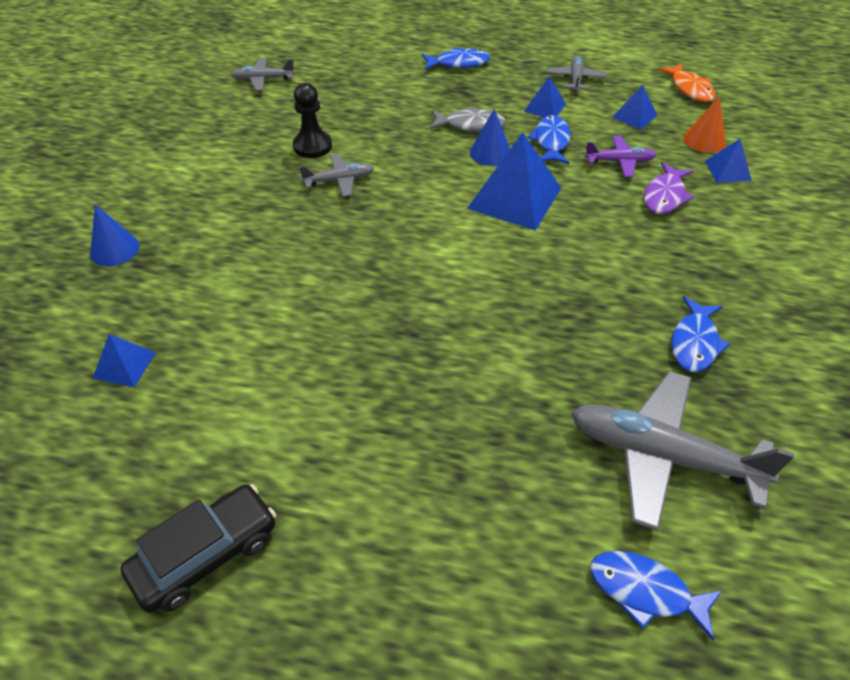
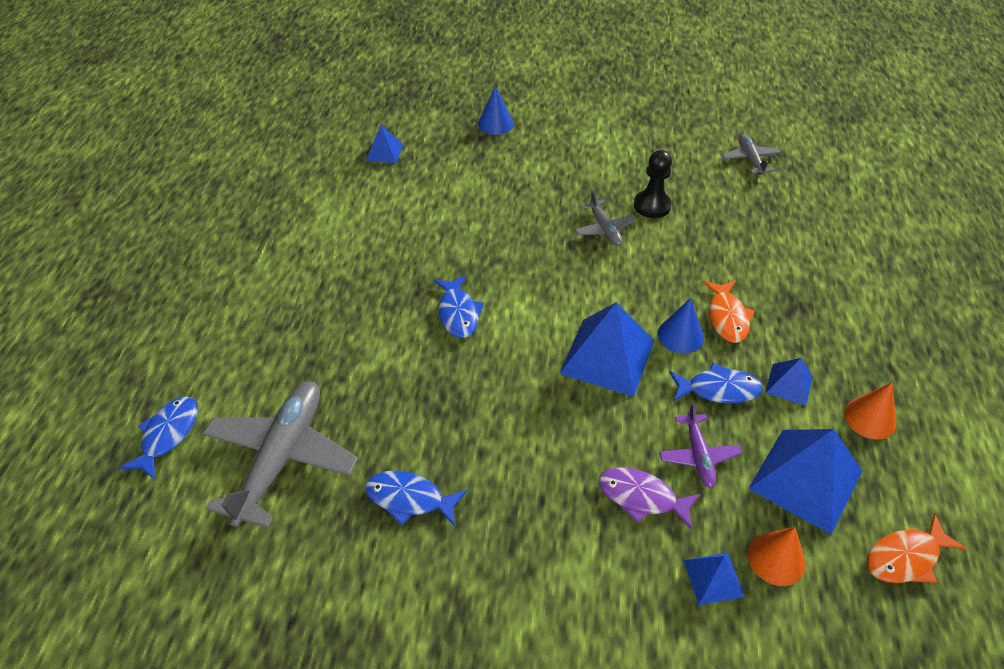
camera: 85 degrees right, 0 degrees up
(205, 555) = (237, 214): black car -> none
(459, 63) = (852, 302): blue fish -> blue fish (458, 313)
(470, 125) = (727, 317): grey fish -> orange fish
(575, 79) = (870, 418): grey plane -> orange cone
(634, 116) = (805, 479): blue pyramid -> blue pyramid, size x1.95

